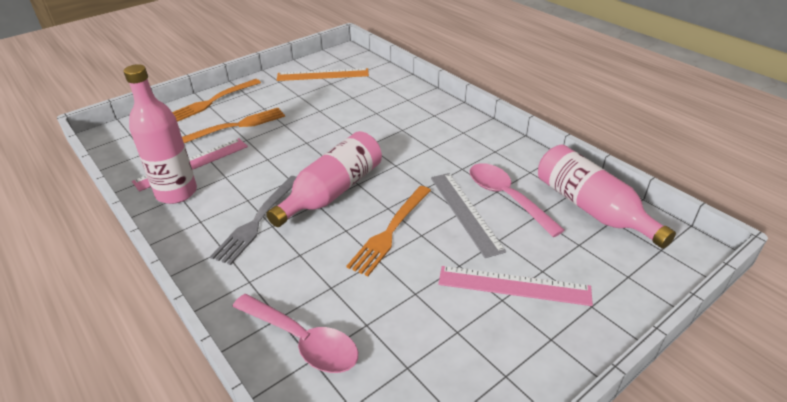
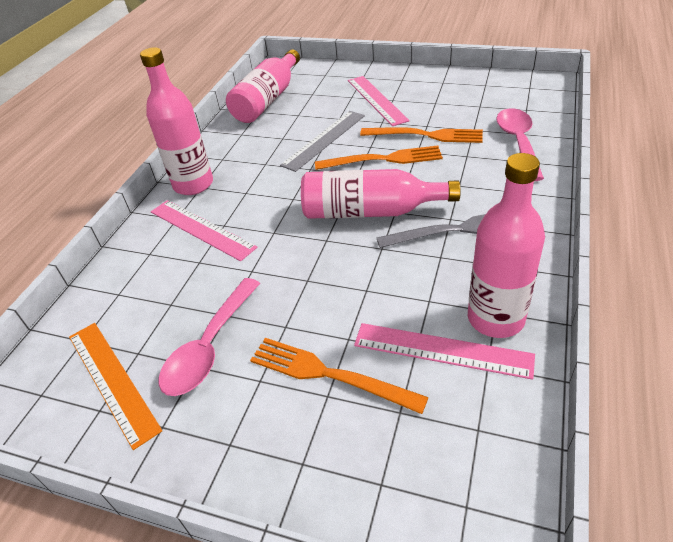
camera: 120 degrees left, 5 degrees up
(212, 101) = (287, 471): orange fork -> orange fork (426, 135)
(408, 120) = (201, 229): none -> pink ruler
(470, 130) = (193, 184): none -> pink bottle
(506, 197) = (287, 131): pink spoon -> pink spoon (209, 347)

